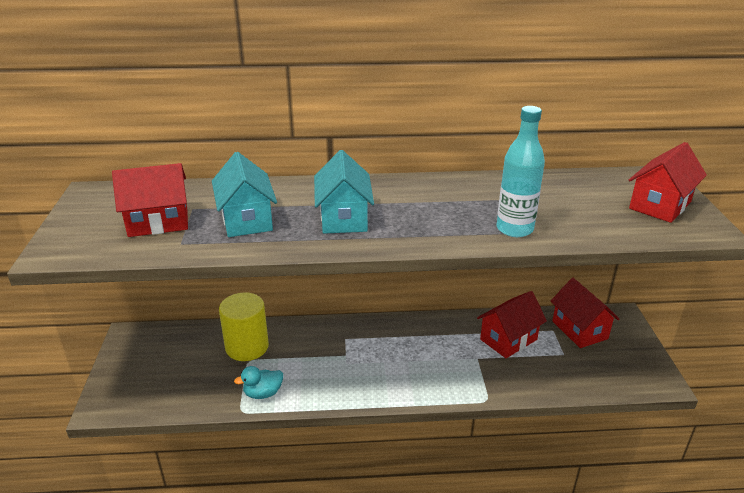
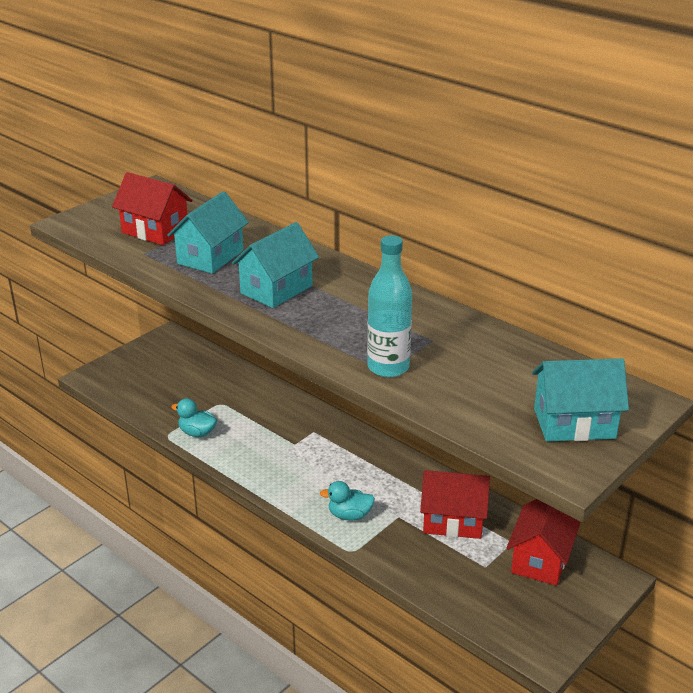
camera: 45 degrees right, 0 degrees up
(247, 347) = (233, 392): yellow cylinder -> none
(450, 378) = (349, 515): none -> turquoise duck
(660, 205) = (574, 423): red house -> turquoise house

